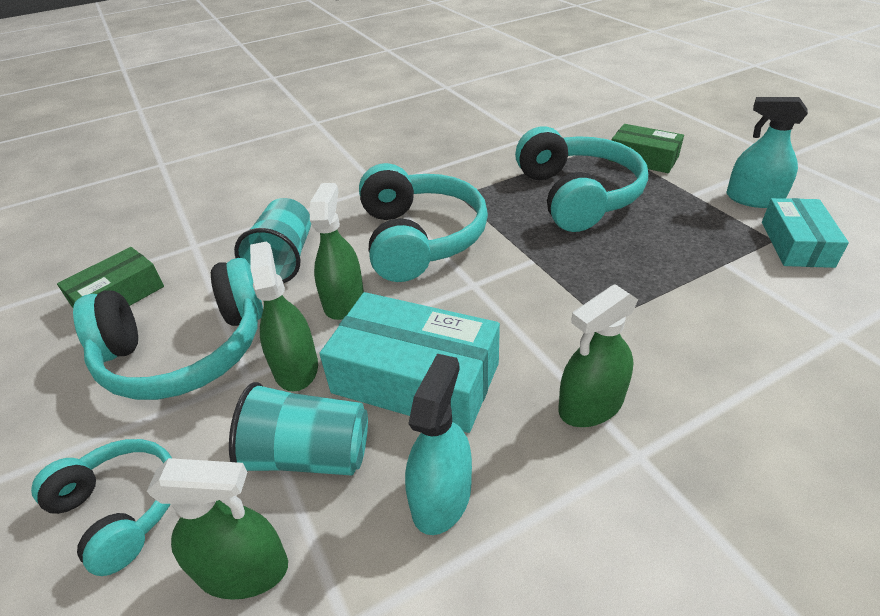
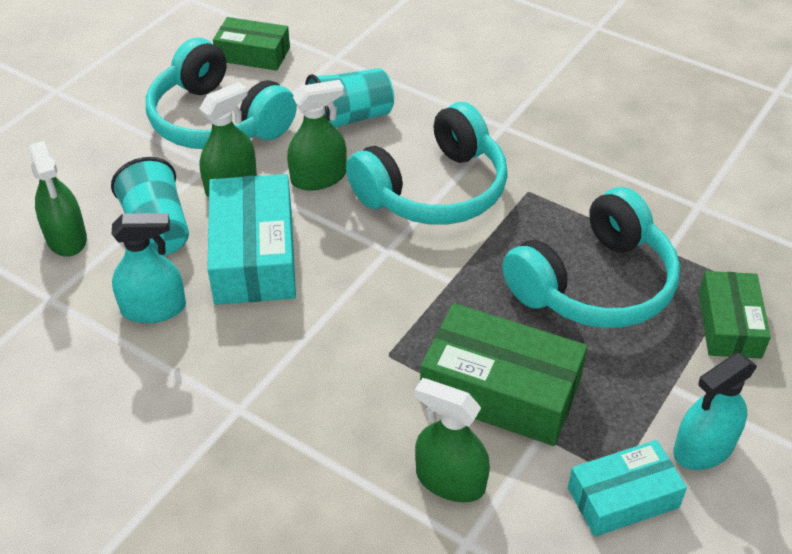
camera: 60 degrees right, 5 degrees up
(121, 509) = (82, 165): turquoise headphones -> none
(591, 405) = (277, 369): green spray bottle -> green spray bottle (450, 480)
(670, 269) = (500, 390): none -> green box
(754, 199) = (703, 448): turquoise spray bottle -> turquoise spray bottle turned 120 degrees counterclockwise

